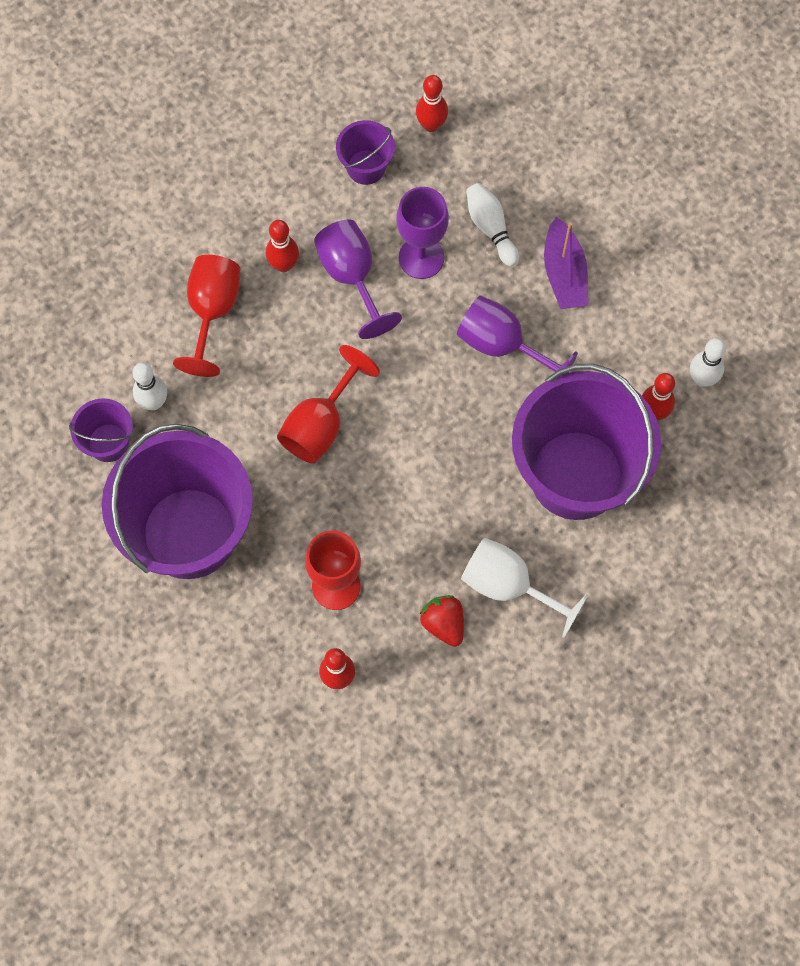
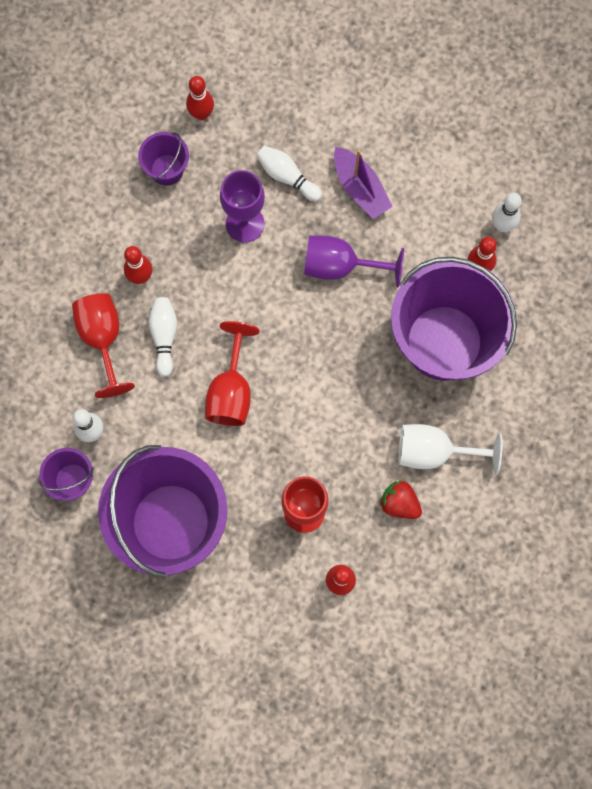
camera: 25 degrees left, 5 degrees up
(278, 337) = (164, 336): none -> white bowling pin
(351, 276) = (198, 262): purple goblet -> none

